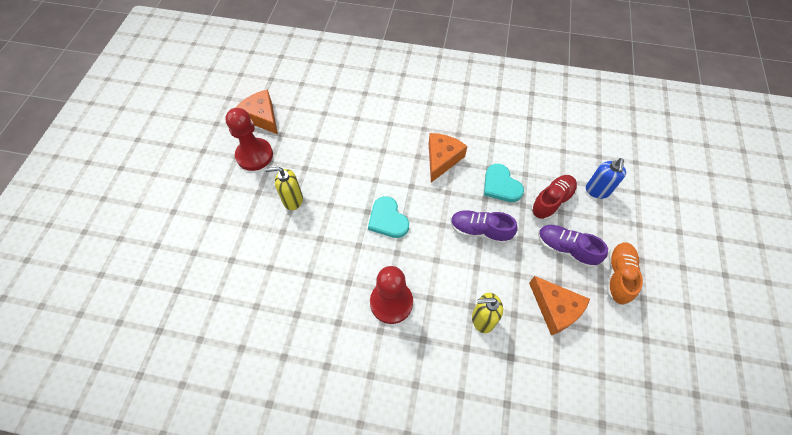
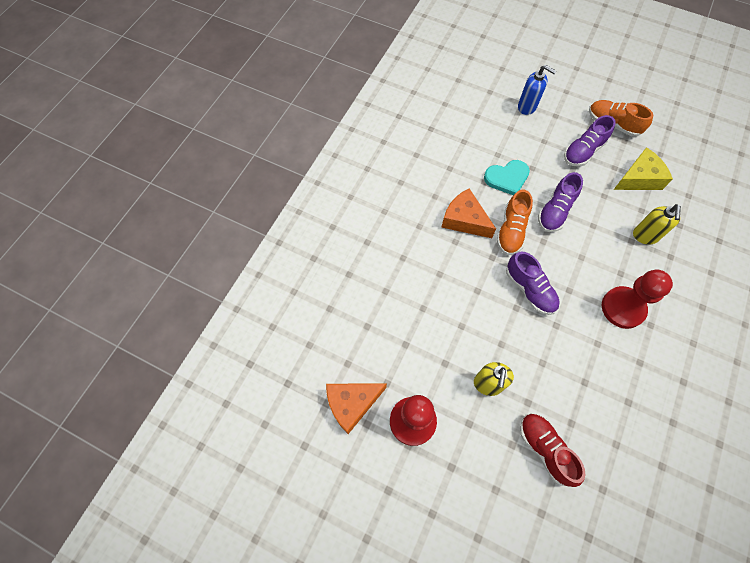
camera: 75 degrees left, 5 degrees up
(388, 219) = (529, 289): turquoise heart -> purple shoe
(444, 197) = (511, 230): none -> orange shoe
(551, 201) = (532, 144): red shoe -> red shoe (545, 449)
(555, 309) = (639, 178): orange cheese -> yellow cheese

